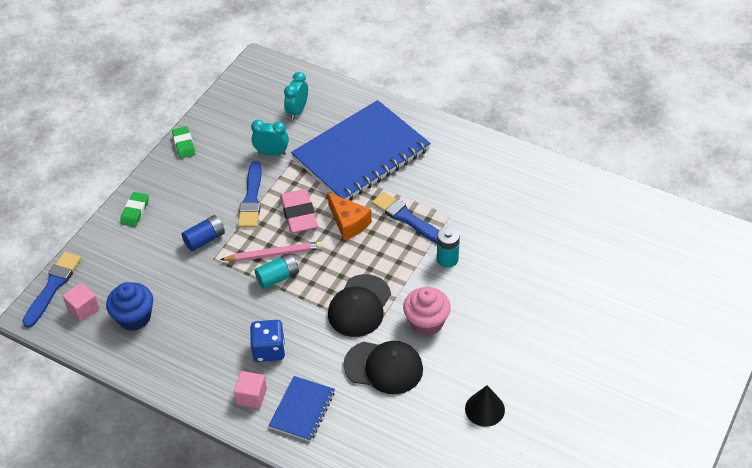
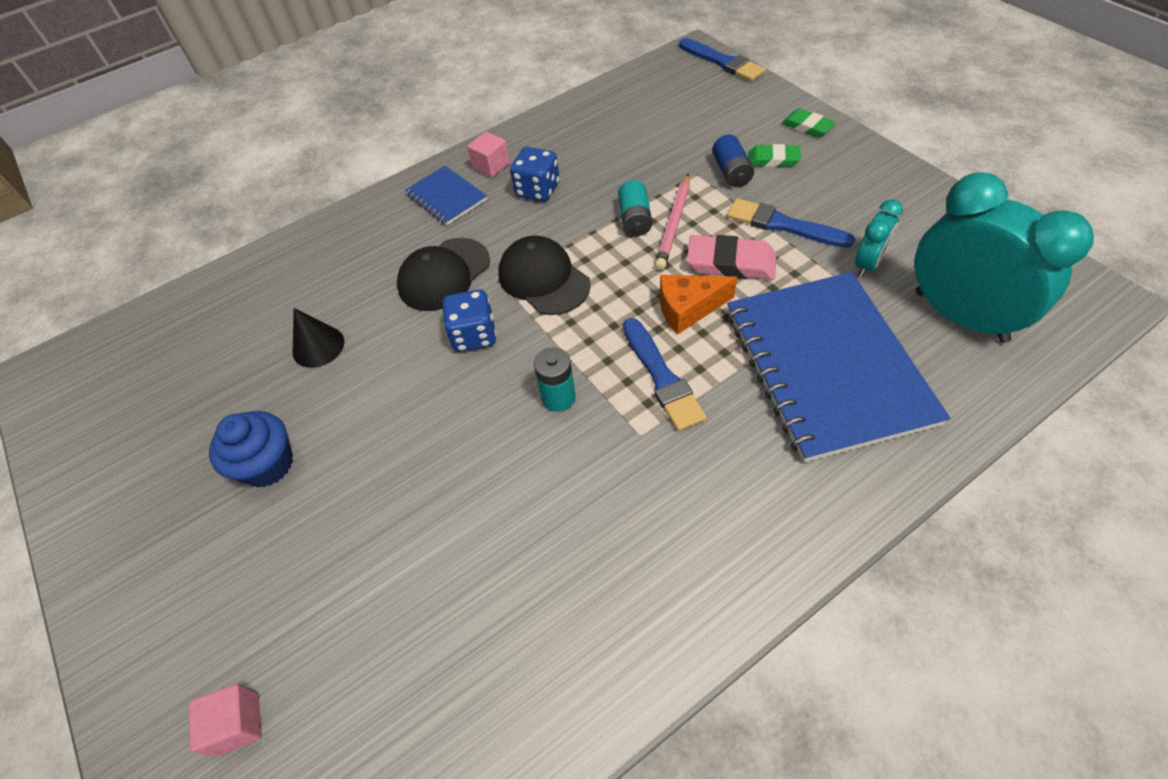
camera: 120 degrees right, 5 degrees up
(83, 309) = (680, 77): pink cube -> pink cube (237, 724)
(134, 317) = (647, 106): blue cupcake -> blue cupcake (268, 464)
(184, 144) = (918, 183): green eraser -> green eraser (773, 159)
(297, 111) = (960, 316): turquoise clock -> turquoise clock, size x2.08
(407, 218) = (662, 377): blue brush -> blue brush turned 90 degrees clockwise
(426, 322) = (474, 335): pink cupcake -> blue dice

